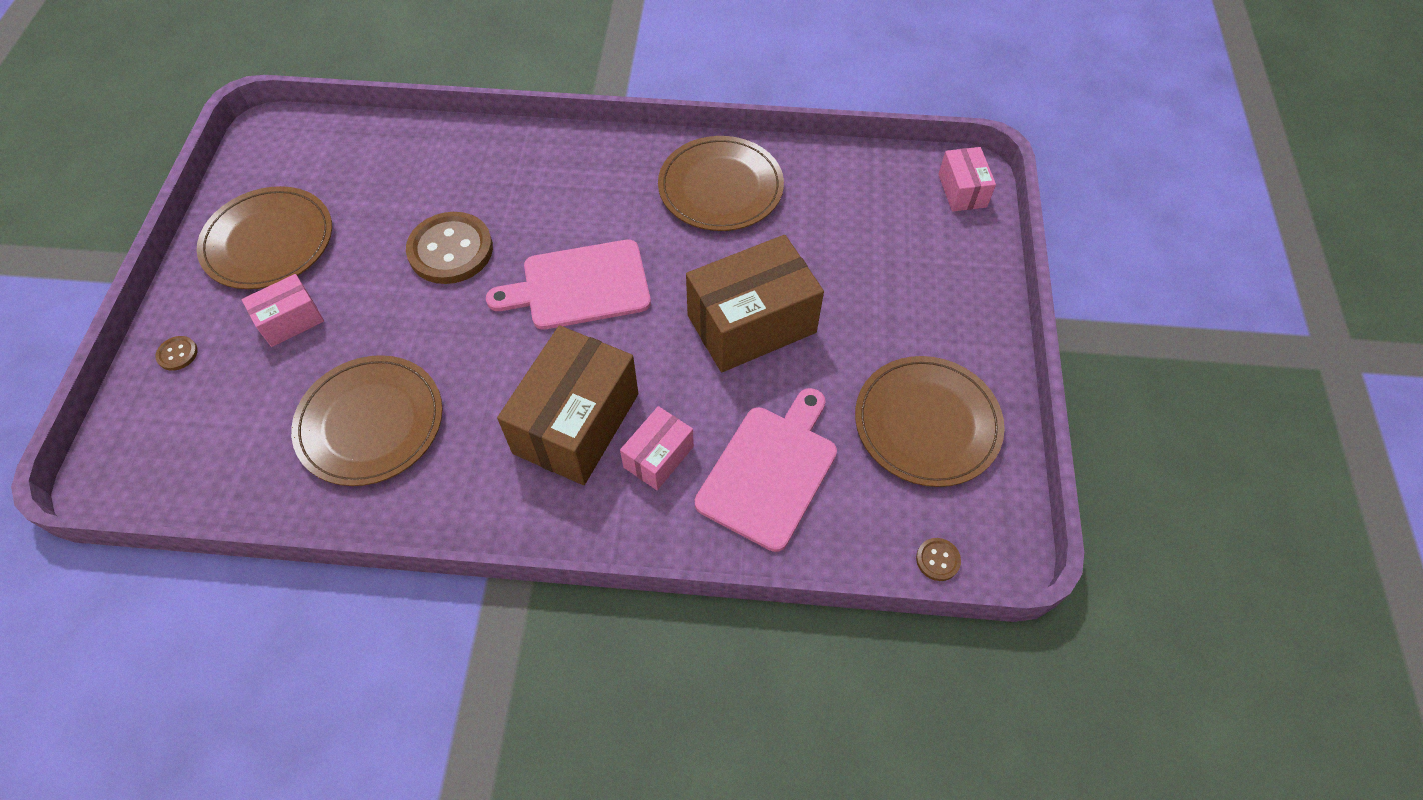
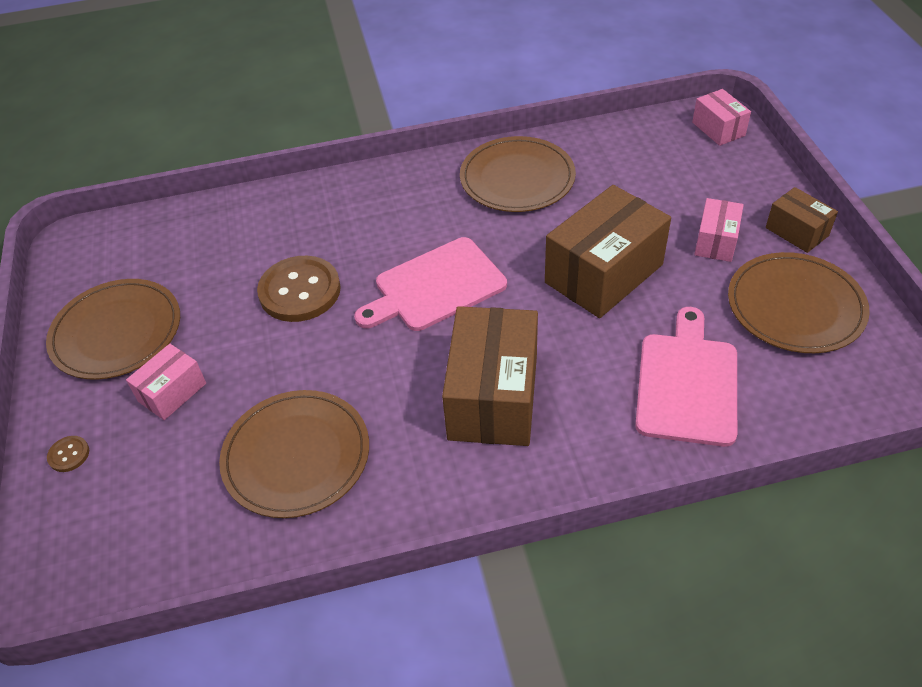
camera: 15 degrees left, 10 degrees down
(658, 457) = (583, 402): pink box -> pink box (716, 241)
(937, 560) = (869, 408): brown button -> none
(977, 338) = (797, 231): none -> brown box

